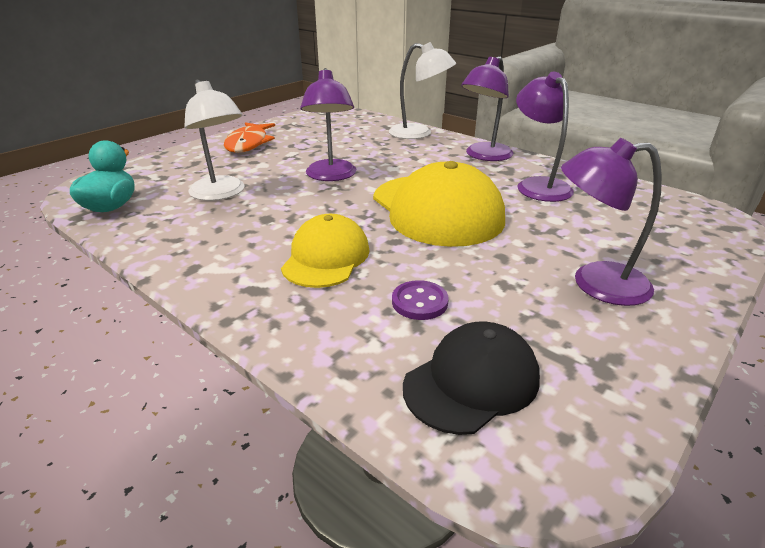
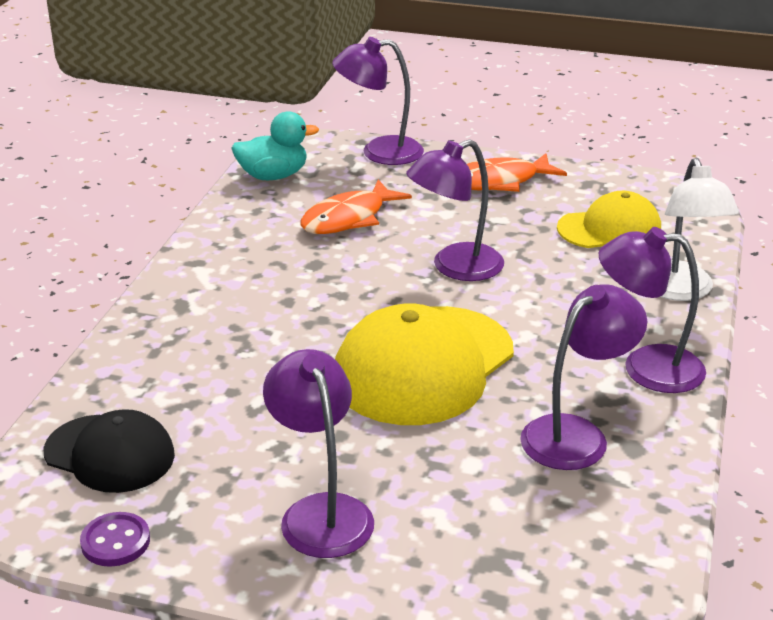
camera: 65 degrees right, 0 degrees up
(149, 165) = (379, 152): none -> purple lamp
(221, 194) = (348, 218): white lamp -> orange fish
(326, 257) = (260, 324): yellow cap -> yellow cap (609, 229)
(419, 302) = (213, 400): purple button -> purple button (115, 542)

